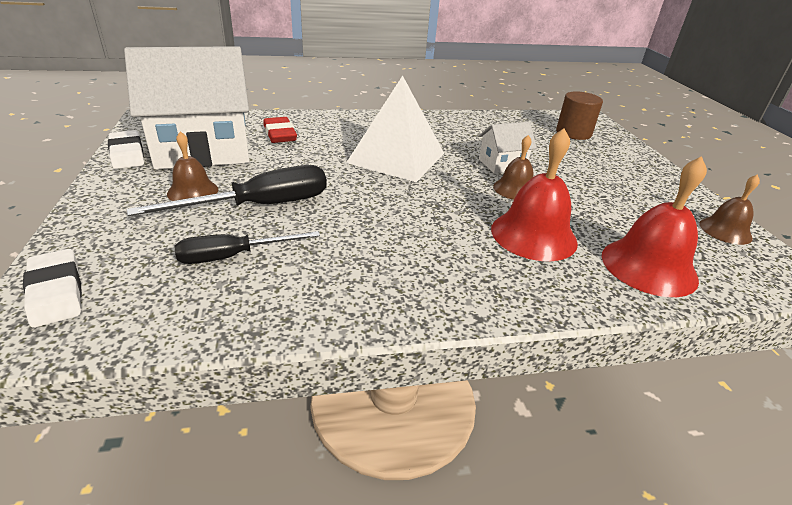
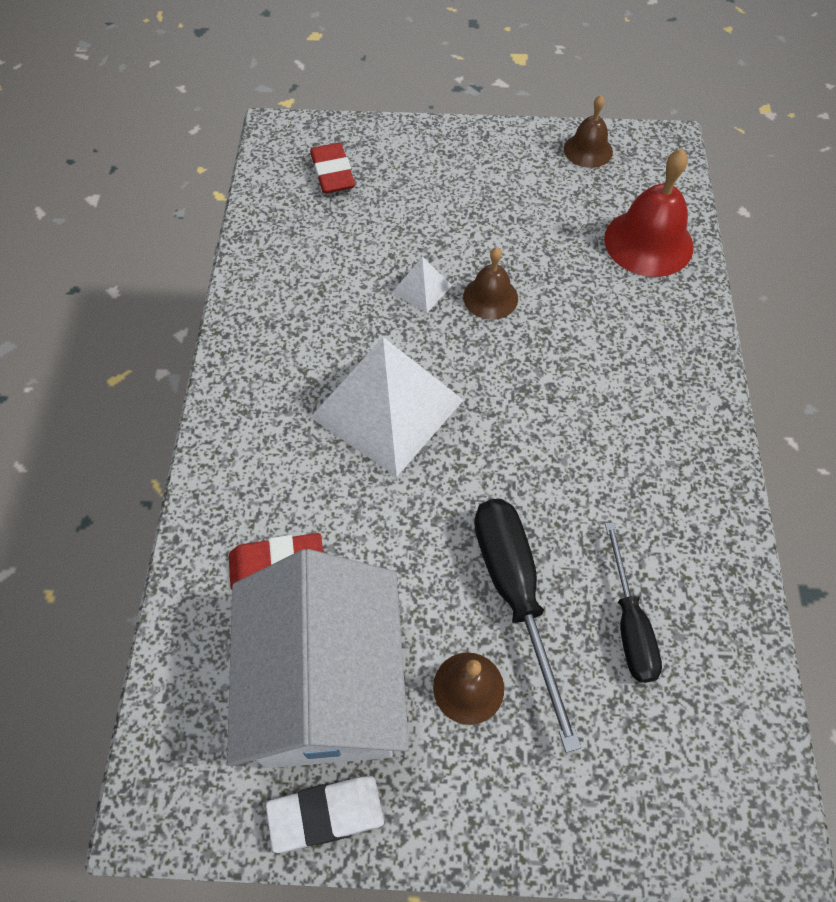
camera: 75 degrees left, 25 degrees up
(56, 292) = (698, 815): white eraser -> none
(502, 164) = (422, 289): white house -> white pyramid
(533, 235) = (592, 315): red bell -> none
(573, 133) = (332, 173): brown cylinder -> red eraser

